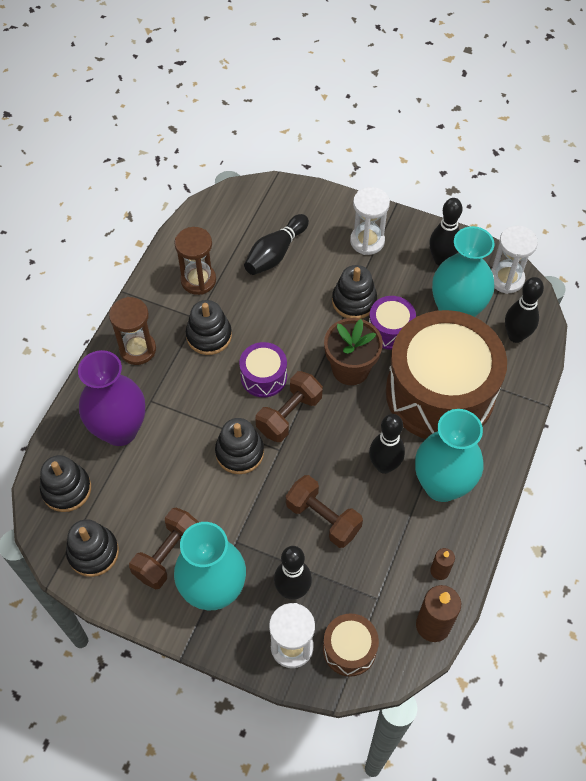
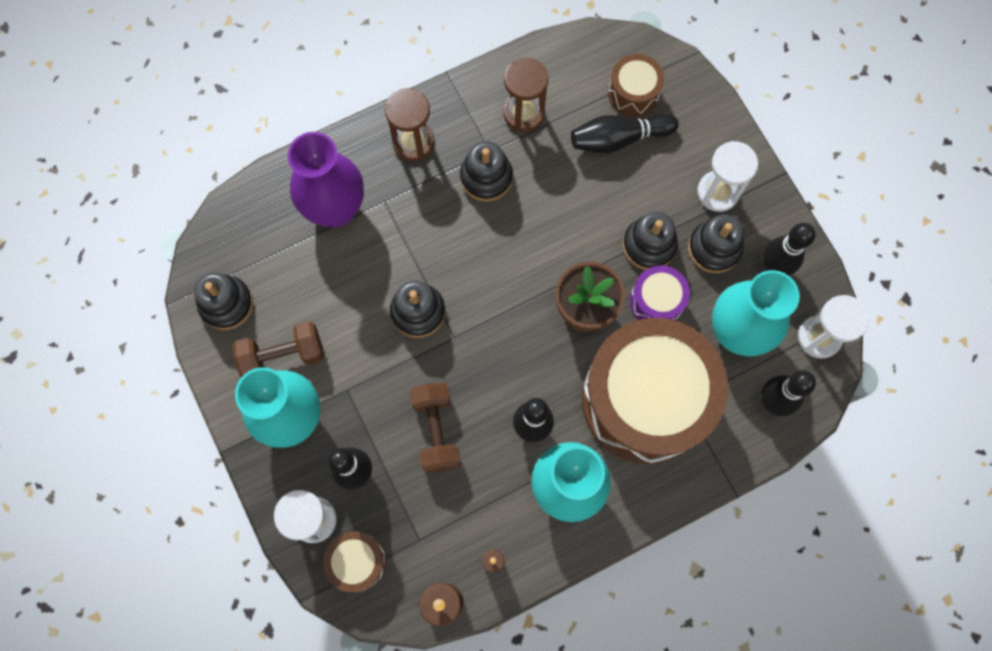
camera: 40 degrees right, 15 degrees up
(66, 489) = (250, 229): black stacking toy -> black stacking toy (714, 248)
(259, 221) = (633, 93): none -> brown drum
(263, 377) = (500, 256): purple drum -> none
(289, 415) = (491, 310): brown dumbbell -> none

